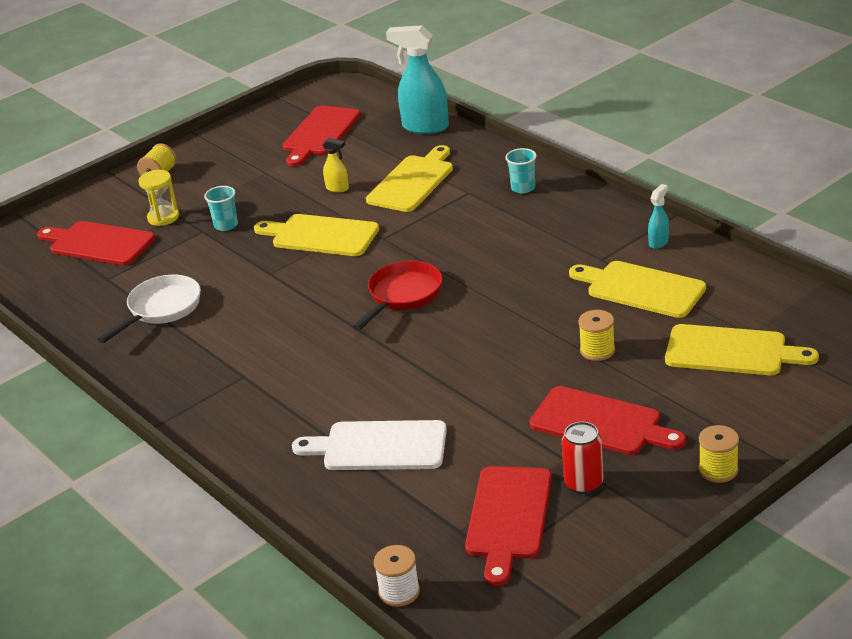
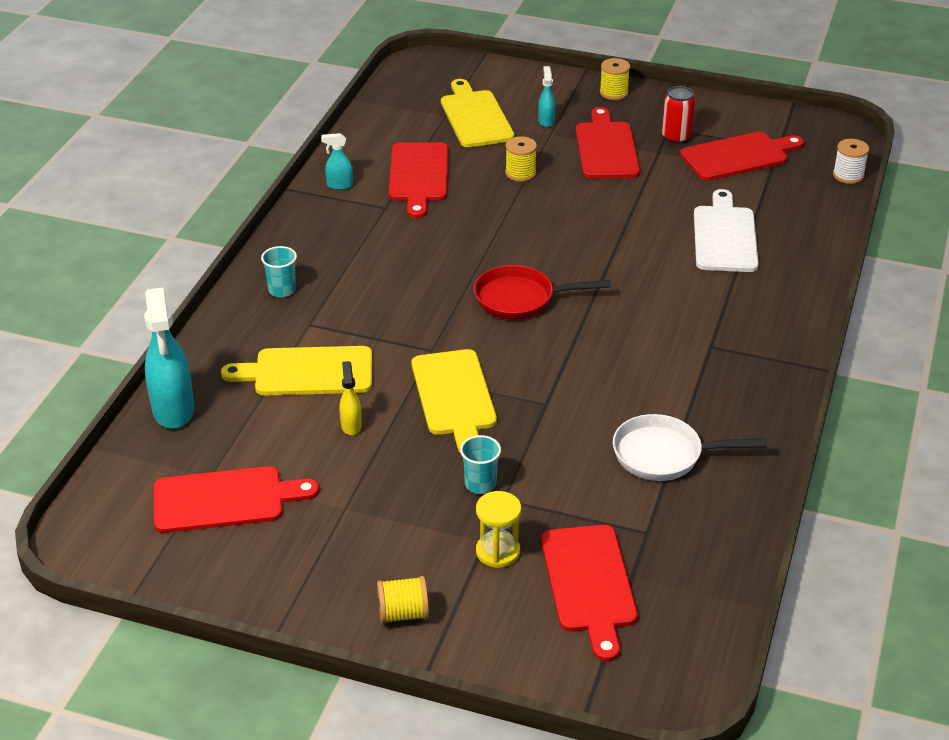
camera: 125 degrees left, 5 degrees up
(379, 446) = (725, 236): white cutting board -> white cutting board turned 150 degrees counterclockwise
(641, 289) = (418, 176): yellow cutting board -> red cutting board
(688, 398) = (546, 121): none -> turquoise spray bottle

